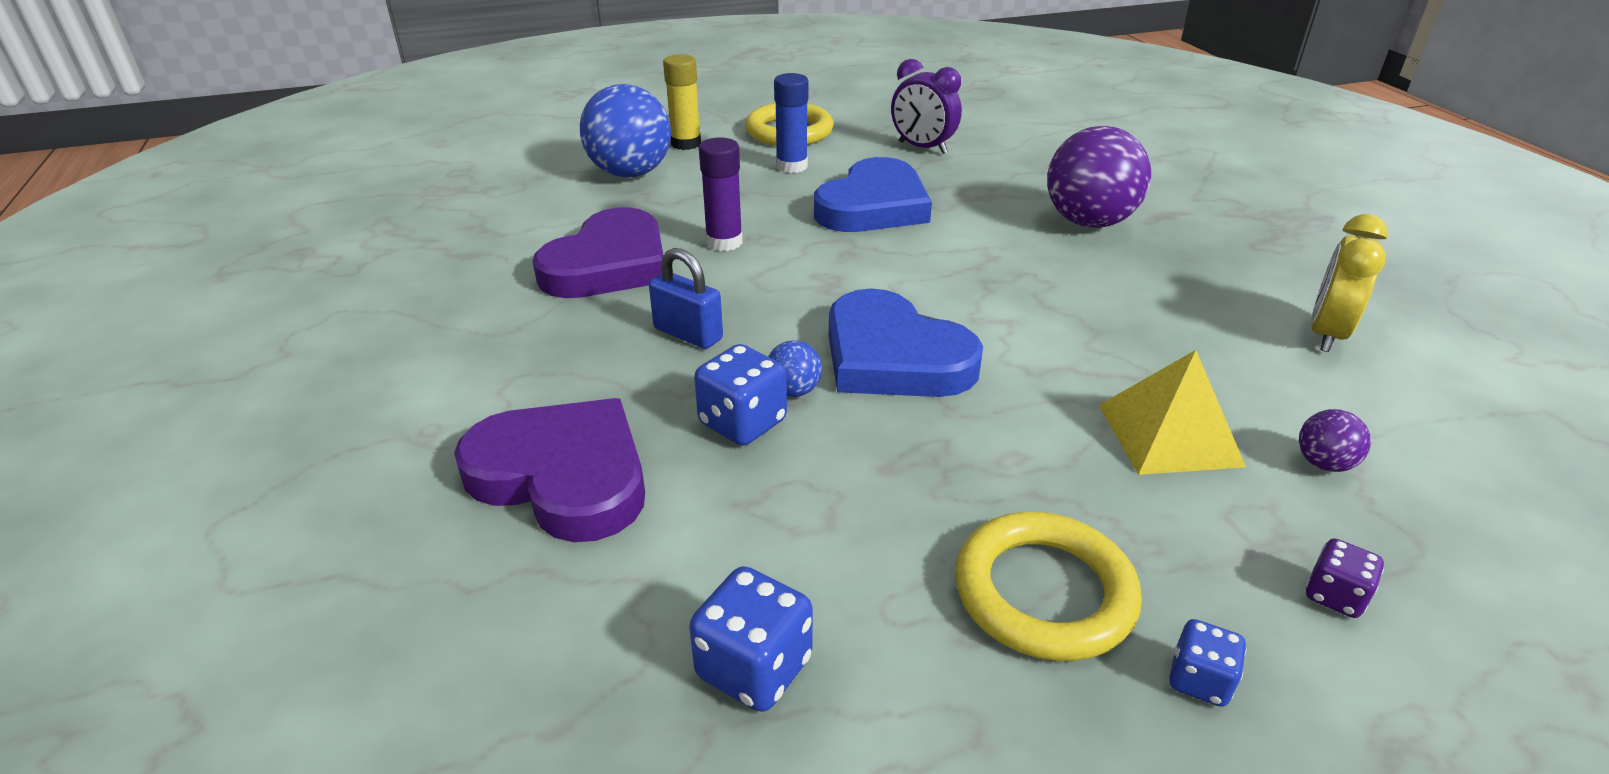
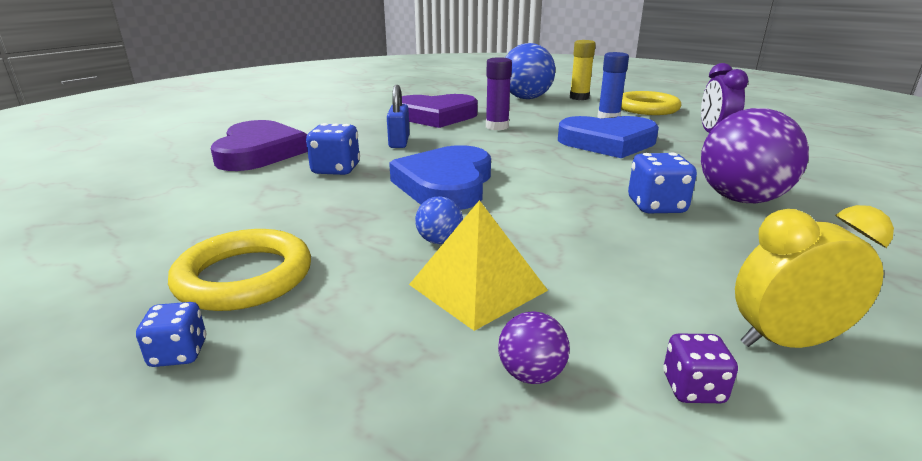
camera: 55 degrees right, 10 degrees down
(754, 668) = (142, 218): blue dice -> blue dice (656, 206)
(793, 391) = (378, 172): blue ball -> blue ball (439, 241)
(1334, 596) = (323, 410): purple dice -> purple dice (693, 388)

